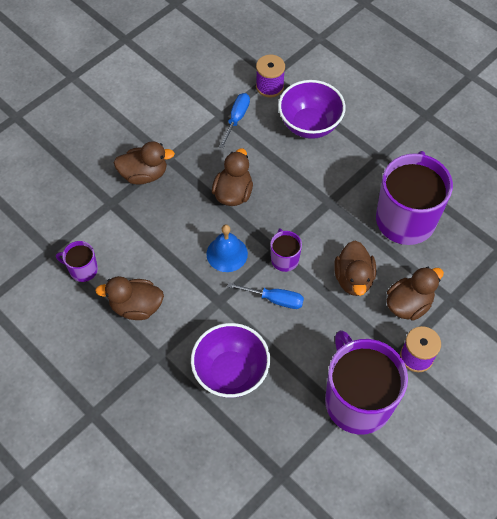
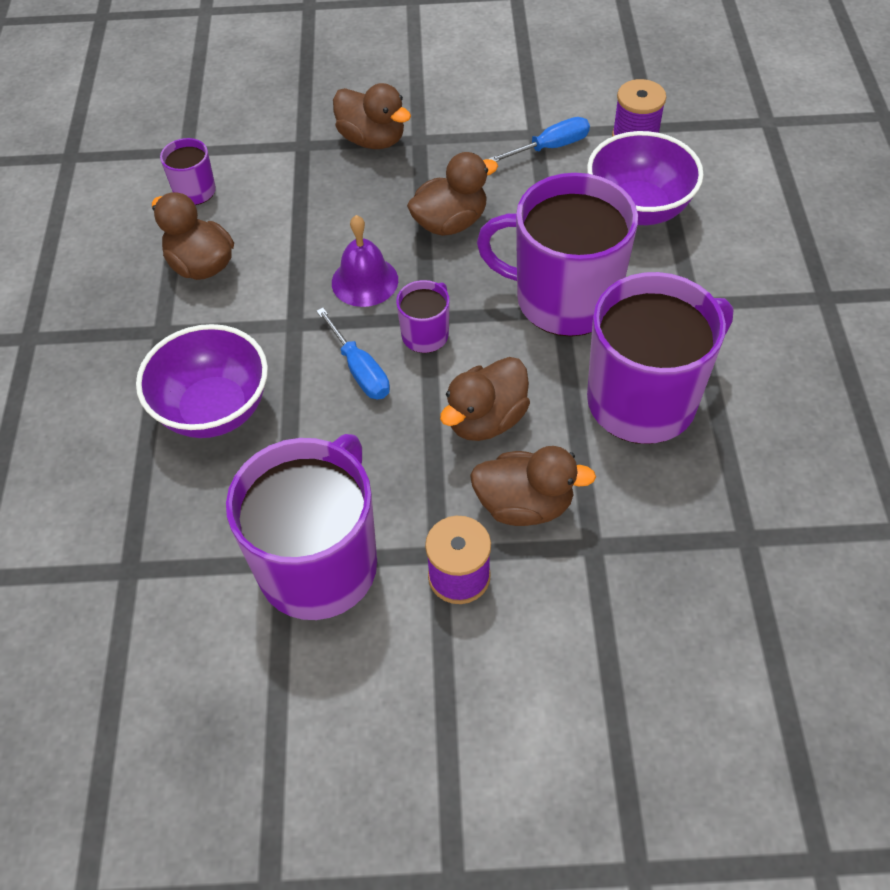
camera: 45 degrees right, 5 degrees down
(227, 253) = (364, 281): blue bell -> purple bell
(325, 195) = (564, 299): none -> purple mug

